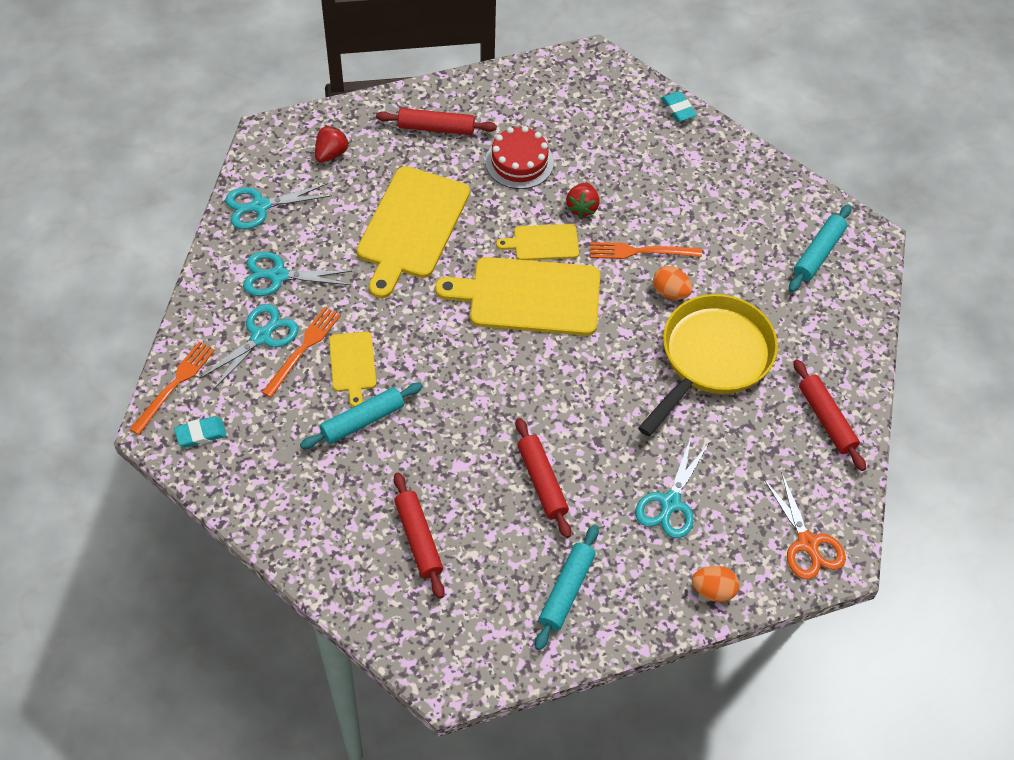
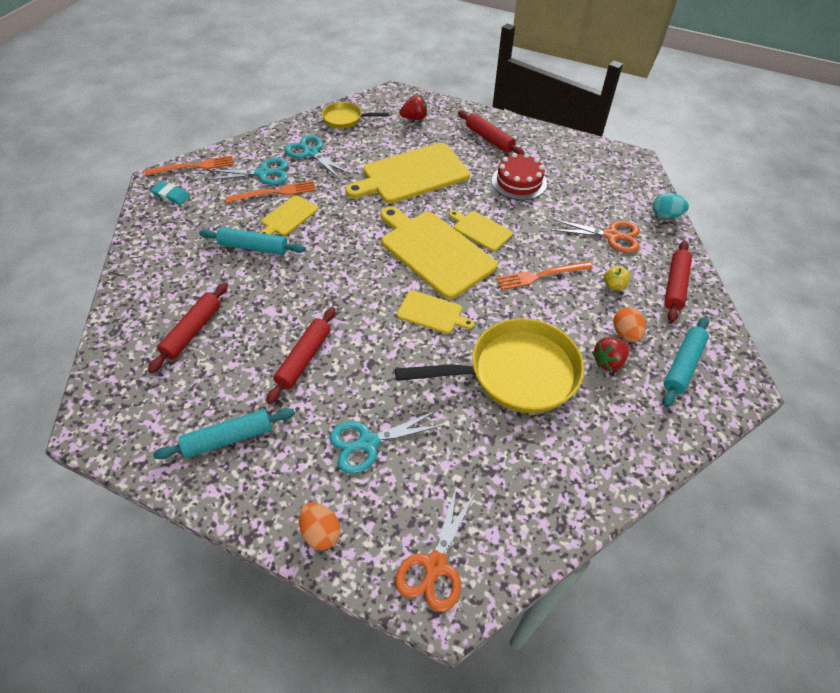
camera: 45 degrees right, 5 degrees down
(259, 206) = (345, 119): turquoise scissors -> yellow pan
(582, 207) = (530, 227): red strawberry -> red strawberry (608, 361)
(594, 357) = (432, 313): none -> yellow cutting board
(640, 252) = (541, 275): orange fork -> orange fork turned 60 degrees counterclockwise
(656, 165) = (611, 236): none -> orange scissors
(670, 292) = (533, 312): orange egg -> orange egg (625, 334)
(678, 109) = (665, 215): turquoise eraser -> turquoise egg
(705, 217) = (614, 285): none -> yellow apple
(818, 253) = (683, 365): turquoise rolling pin -> turquoise rolling pin turned 45 degrees counterclockwise
(826, 419) = (559, 484): red rolling pin -> red rolling pin (675, 285)

